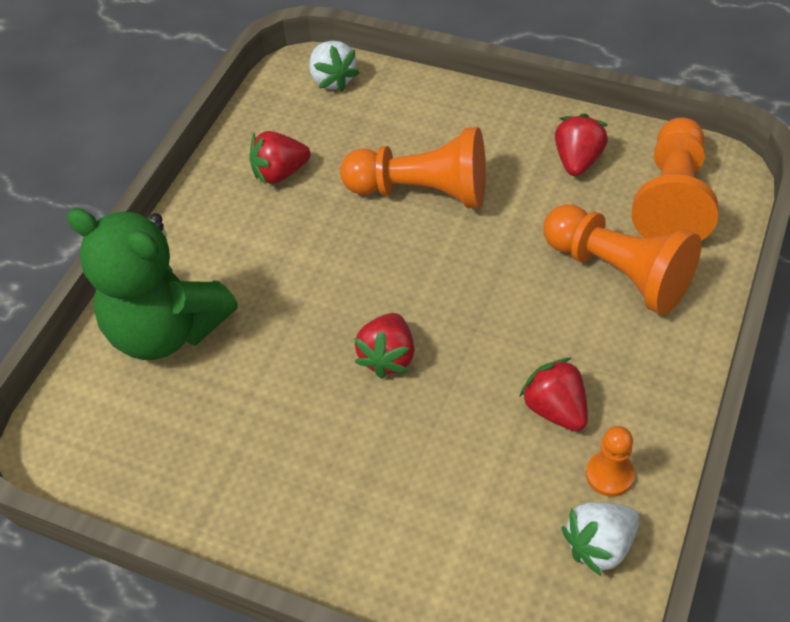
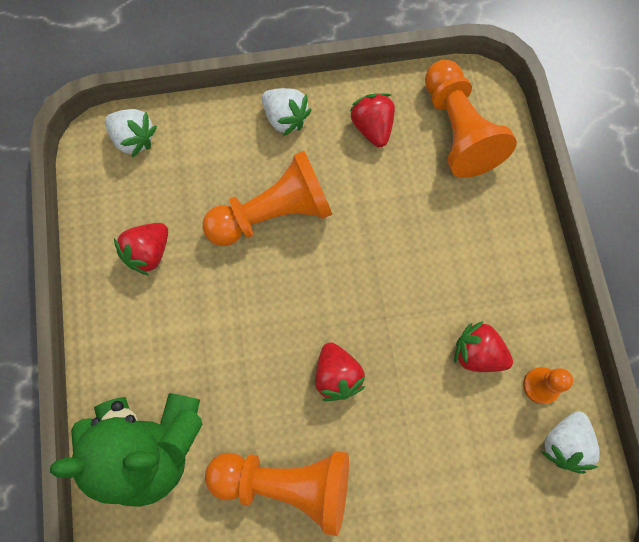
camera: 35 degrees left, 20 degrees up
(491, 118) = (285, 118): none -> white strawberry
(619, 272) = (456, 214): orange pawn -> orange pawn (287, 483)

